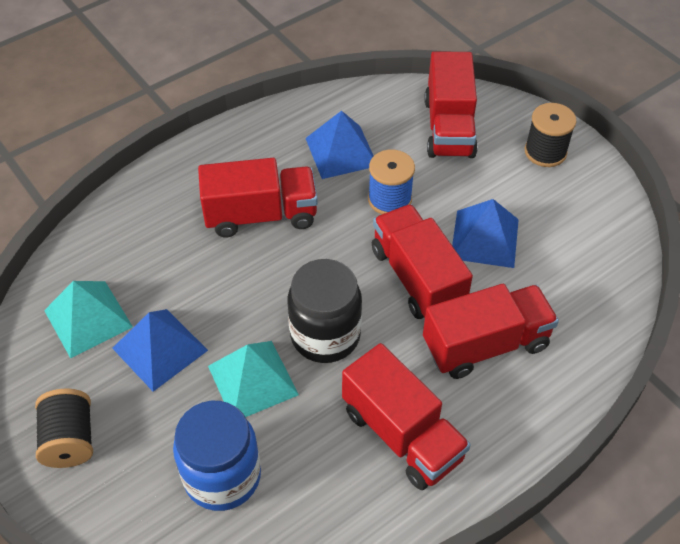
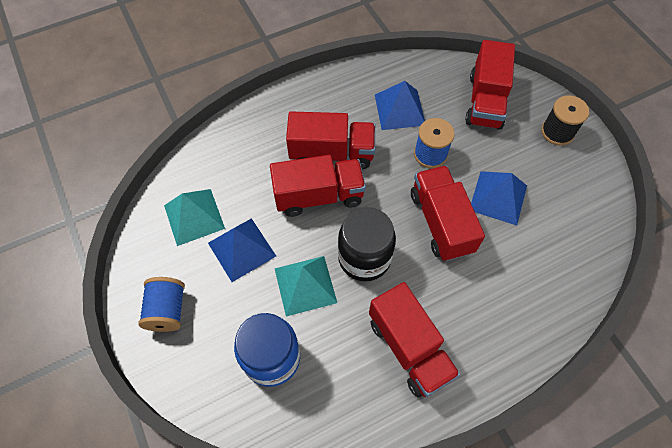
camera: 10 degrees right, 10 degrees up
(70, 440) = (167, 310): black spool -> blue spool
(485, 345) = (484, 285): red truck -> red truck (319, 196)

